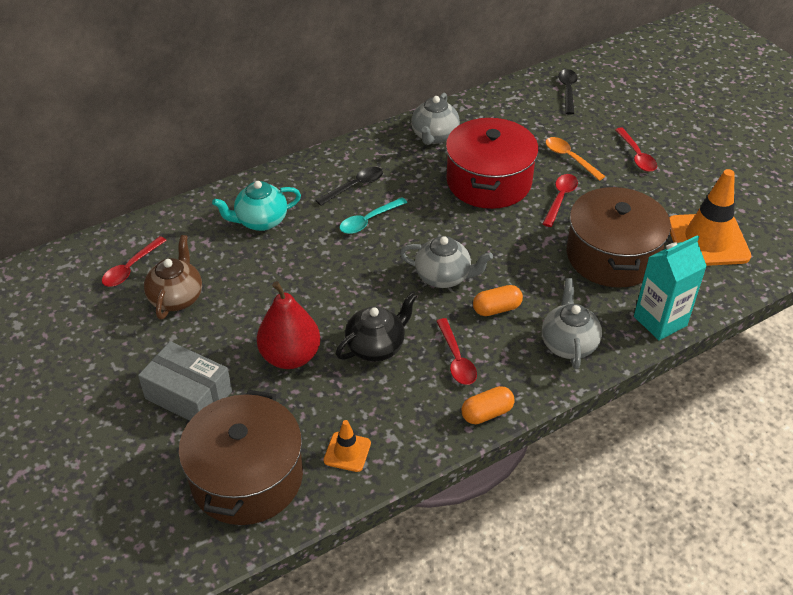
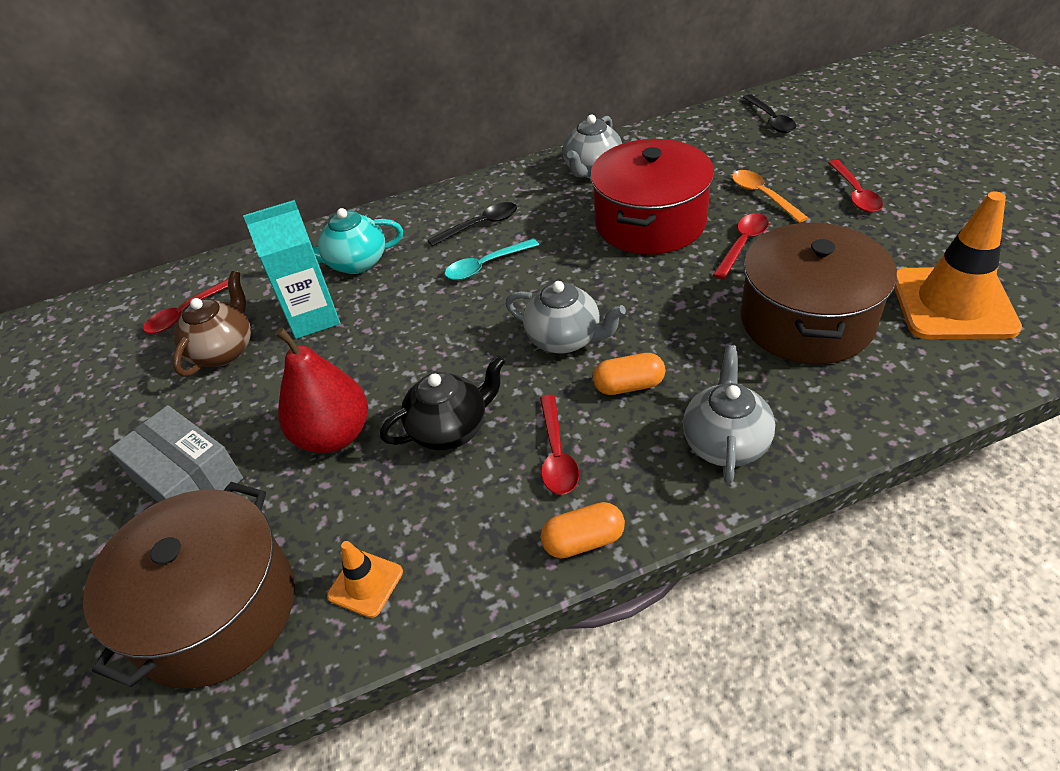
camera: 15 degrees right, 0 degrees up
(567, 91) = (770, 120): black spoon -> black spoon turned 150 degrees clockwise
(660, 321) = (871, 416): turquoise carton -> turquoise carton (313, 318)

